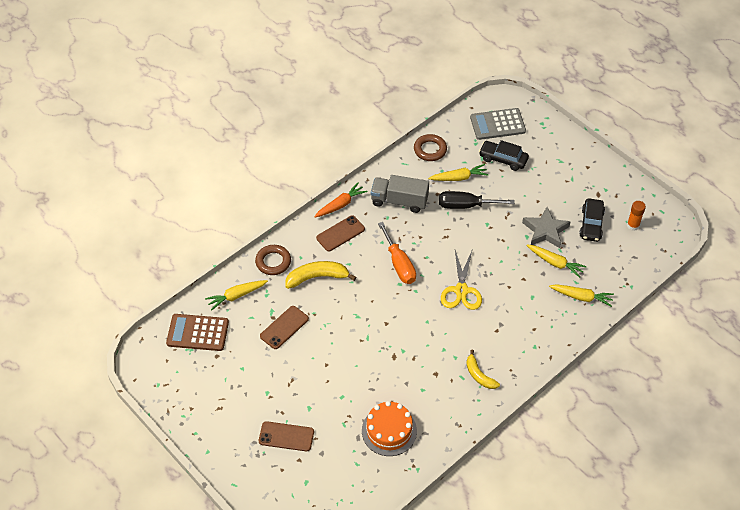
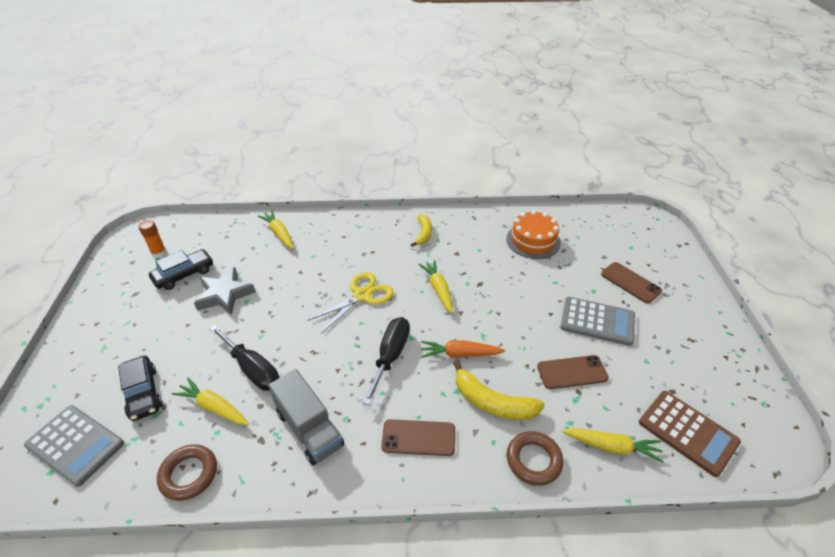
camera: 140 degrees left, 10 degrees down
(290, 380) = (597, 321): none -> grey calculator
(340, 205) = (381, 480): orange carrot -> orange carrot (460, 354)
(399, 264) = (390, 356): orange screwdriver -> black screwdriver
(555, 263) = (259, 266): yellow carrot -> yellow carrot (438, 289)

